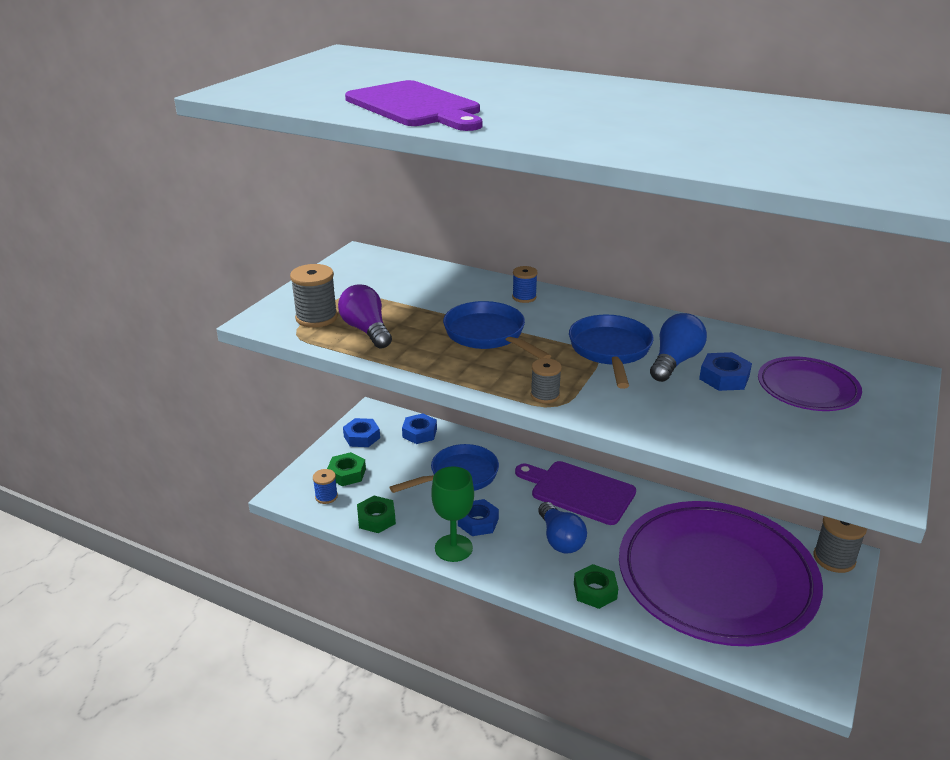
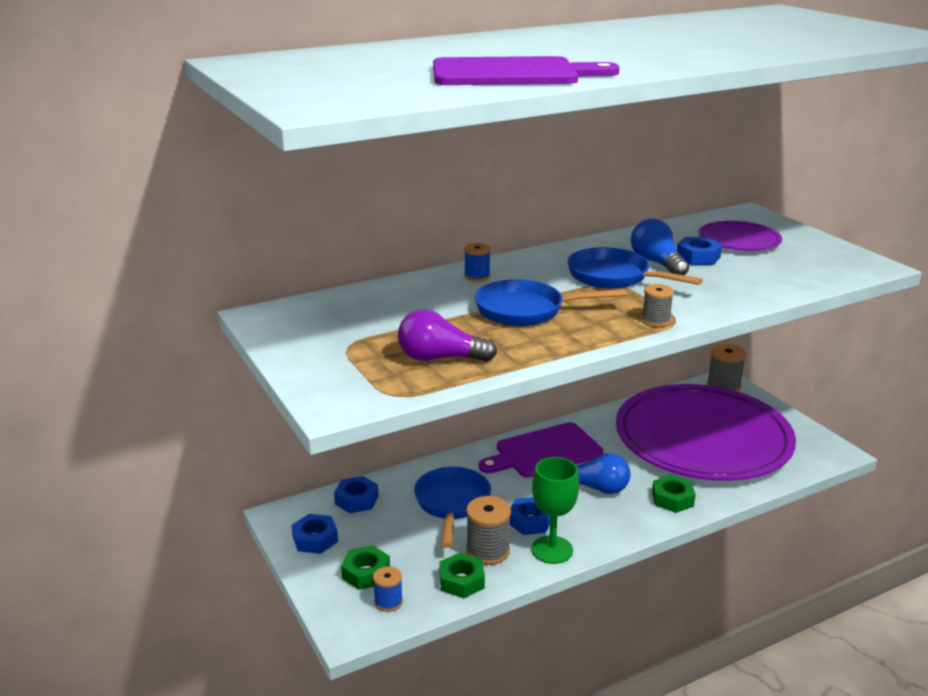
camera: 55 degrees left, 5 degrees down
(316, 318) = (374, 375): grey spool -> grey spool (488, 551)

